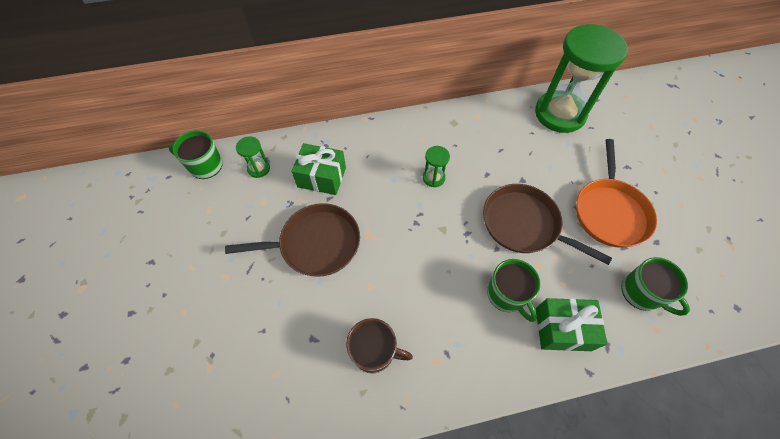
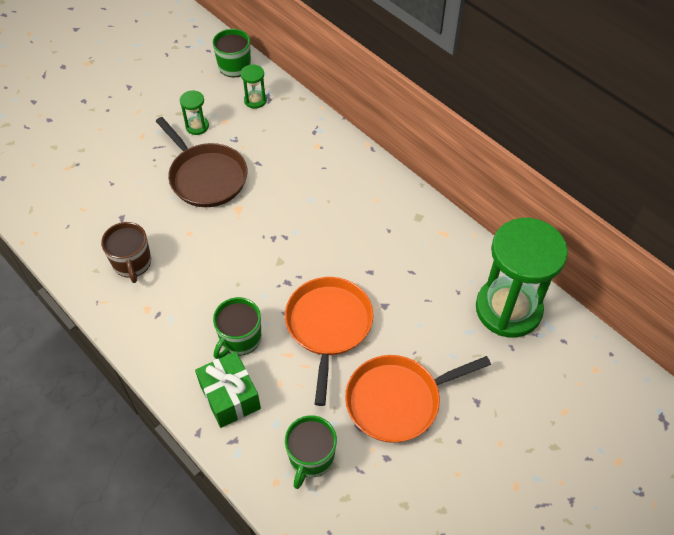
camera: 60 degrees right, 5 degrees down
(321, 177) = (276, 147): green gift -> none
(433, 178) = (334, 229): green hourglass -> green hourglass (197, 126)
(524, 224) = (328, 326): brown pan -> orange pan

